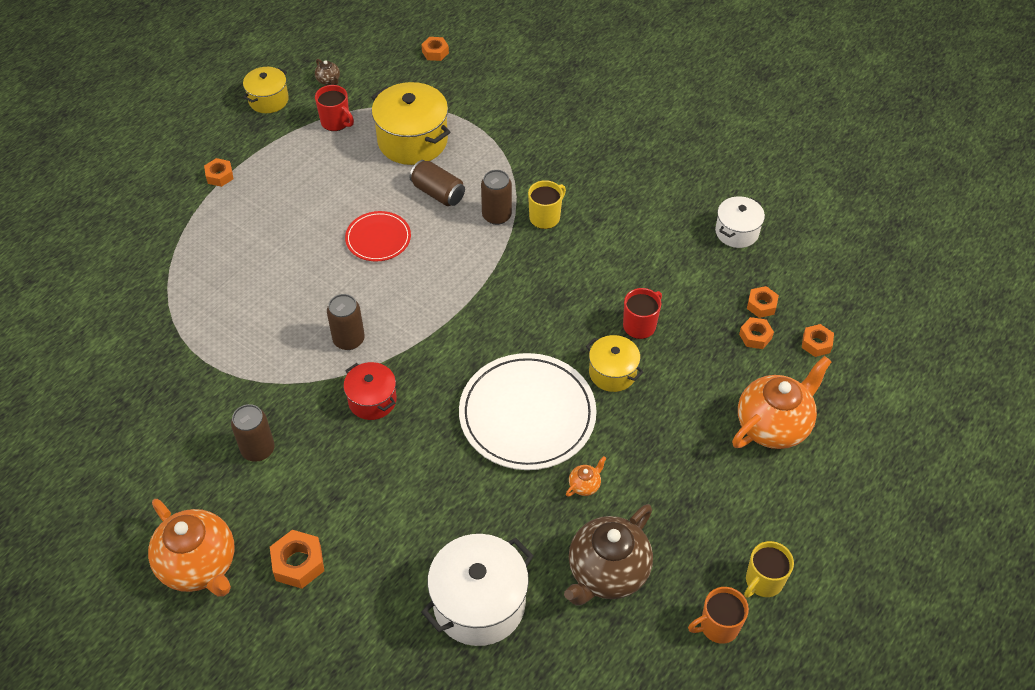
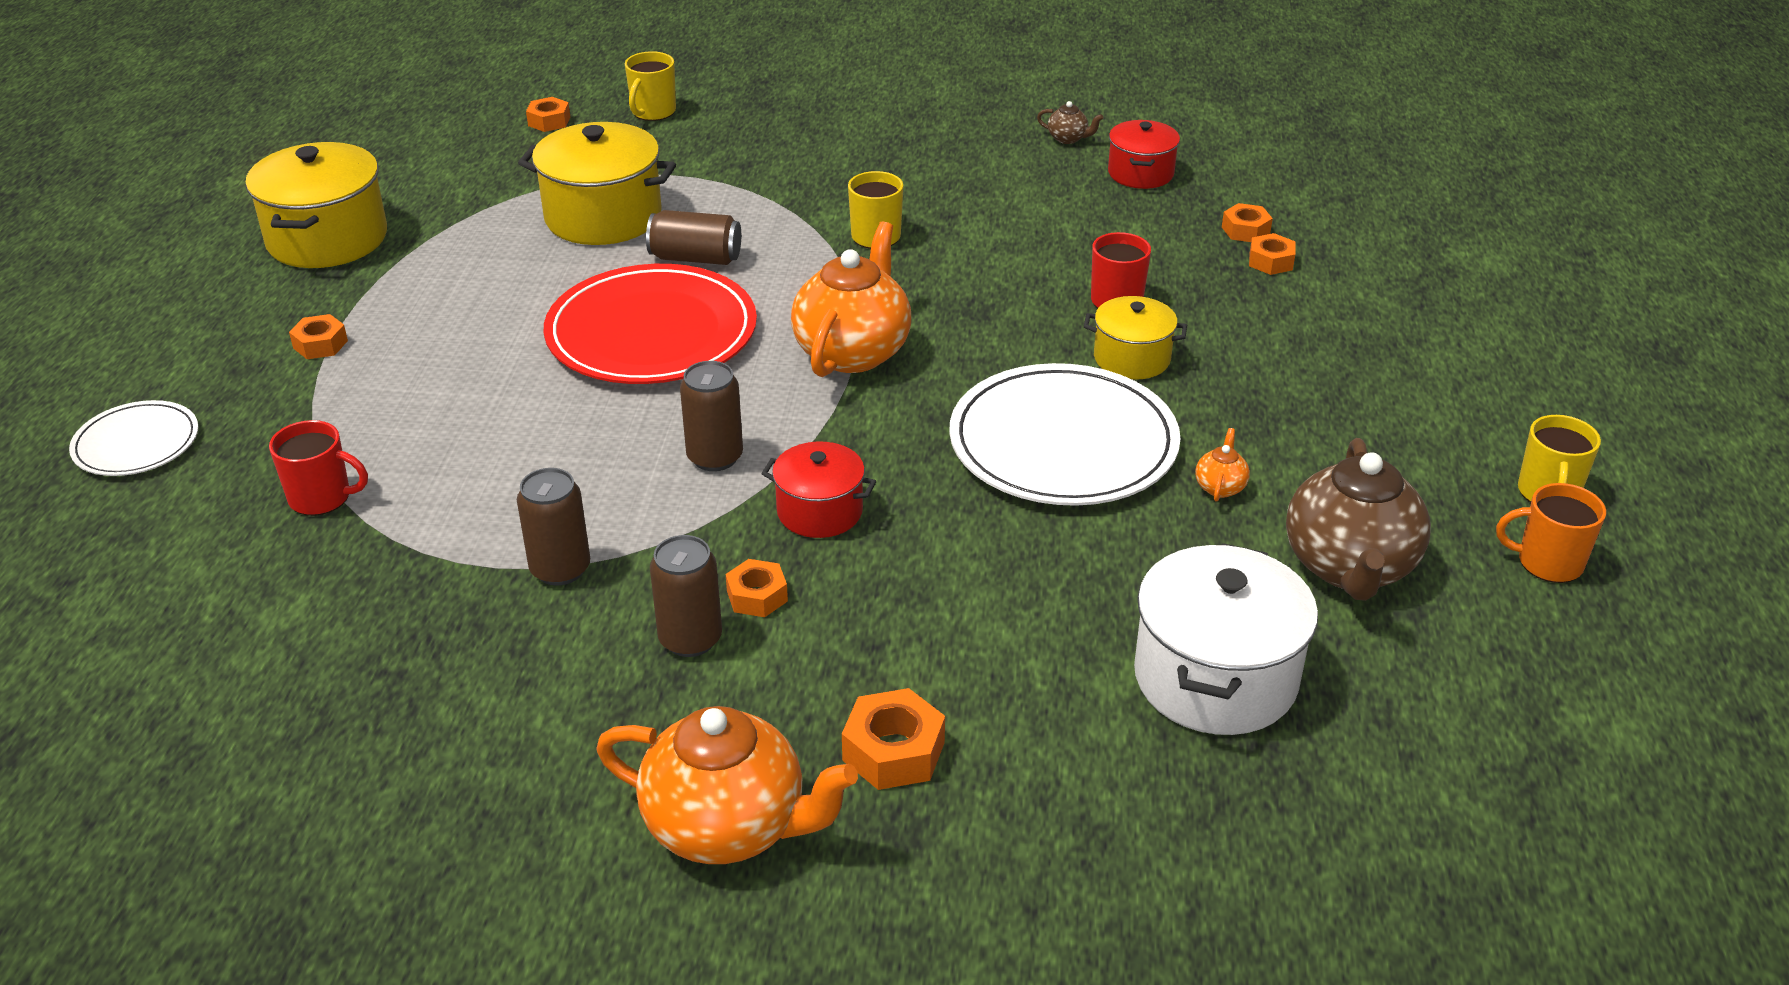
camera: 30 degrees left, 15 degrees down
(103, 206) = (136, 443): none -> white plate
(268, 100) = (327, 239): yellow pot -> yellow pot, size x1.70
(328, 80) = (408, 192): brown teapot -> brown teapot (1068, 138)
(336, 122) = (463, 231): red mug -> red mug (322, 498)
(378, 238) = (651, 333): red plate -> red plate, size x1.88
(495, 67) = (653, 112): none -> yellow mug
(496, 216) = (806, 255): brown can -> brown can (560, 569)
(718, 626) = (1547, 563): orange mug -> orange mug turned 60 degrees clockwise
(737, 232) = (1140, 173): white pot -> red pot
(773, 425) = (1386, 337): orange teapot -> orange teapot (853, 352)
(816, 343) = (1349, 243): orange nut -> orange nut (757, 596)

